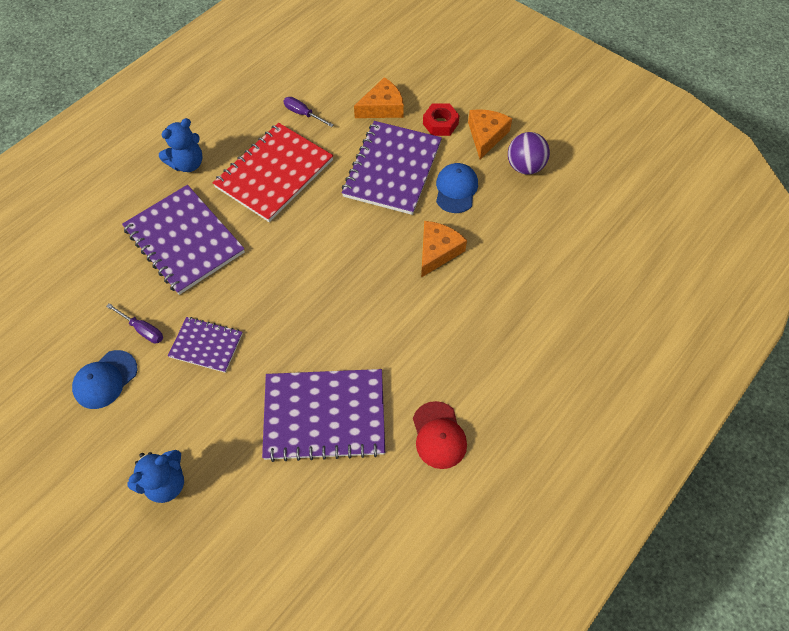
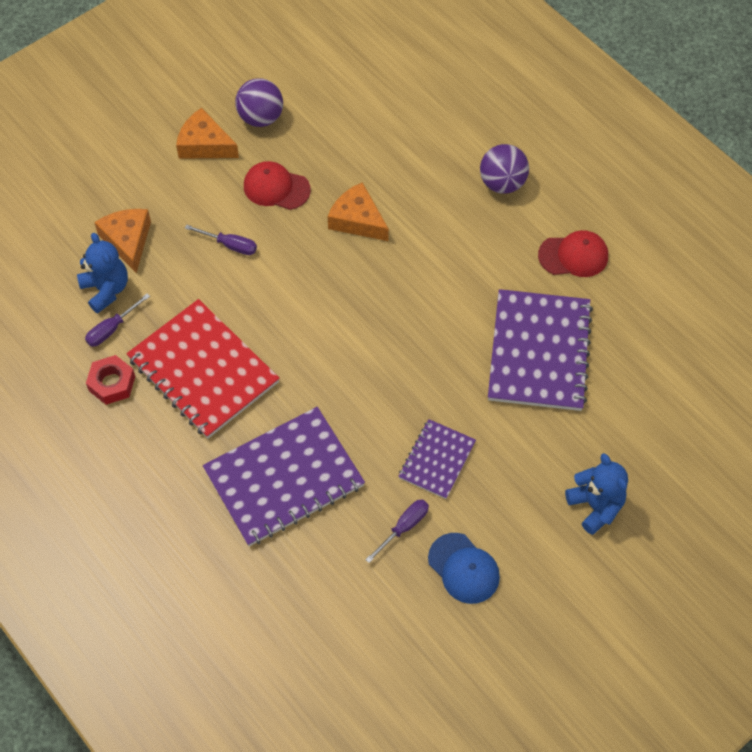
camera: 80 degrees left, 0 degrees up
(187, 164) = (159, 470): blue teddy bear -> blue teddy bear (106, 290)
(392, 169) = (230, 245): purple notebook -> purple screwdriver
(440, 123) = (172, 185): red nut -> red nut (112, 383)
(456, 189) = (276, 188): blue cap -> red cap
(508, 361) = (502, 183): none -> purple ball

